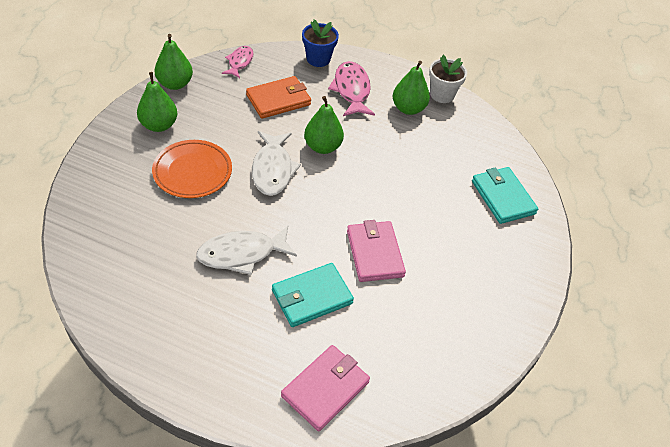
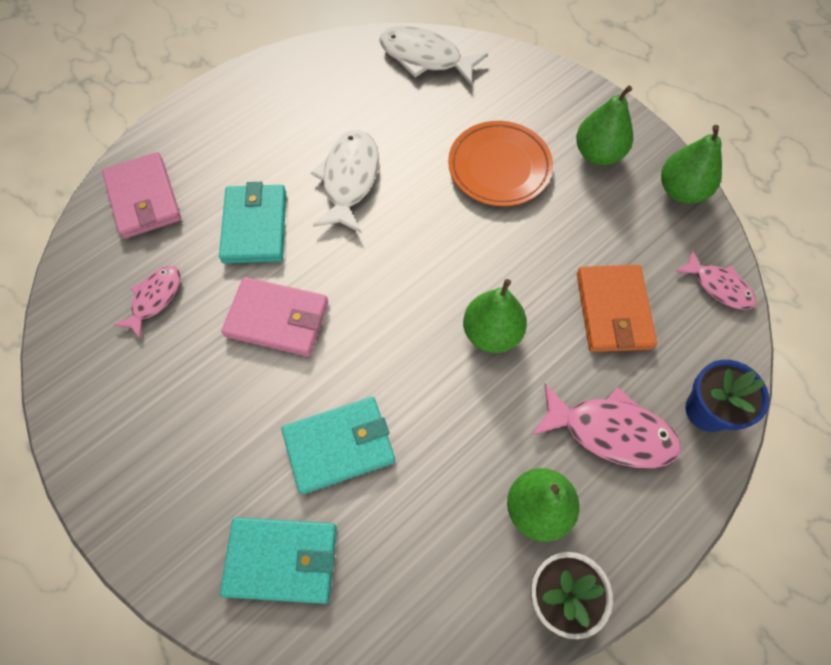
camera: 120 degrees right, 15 degrees up
(272, 170) = (470, 254): white fish -> white fish (425, 58)
(402, 333) = (155, 298): none -> pink fish
(431, 194) = (339, 446): none -> turquoise wallet

